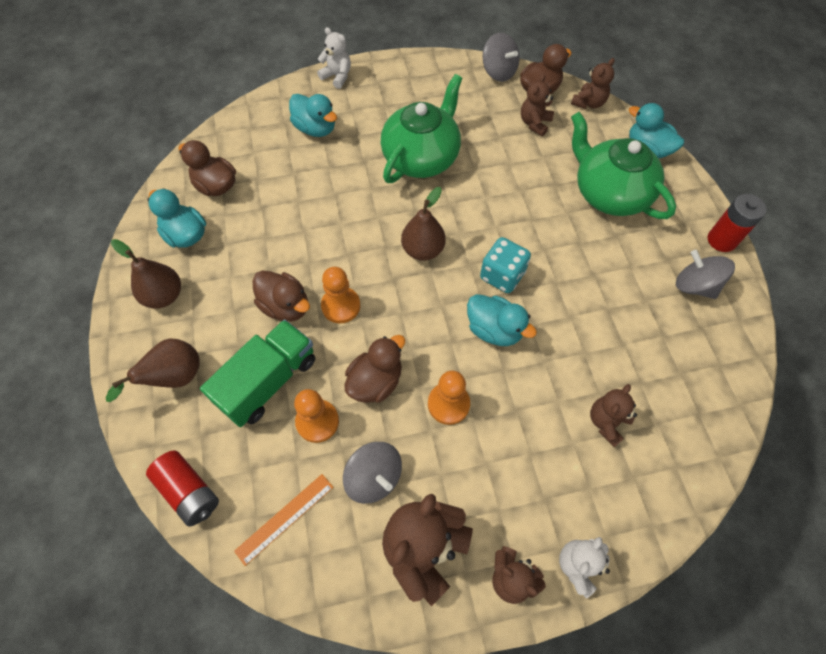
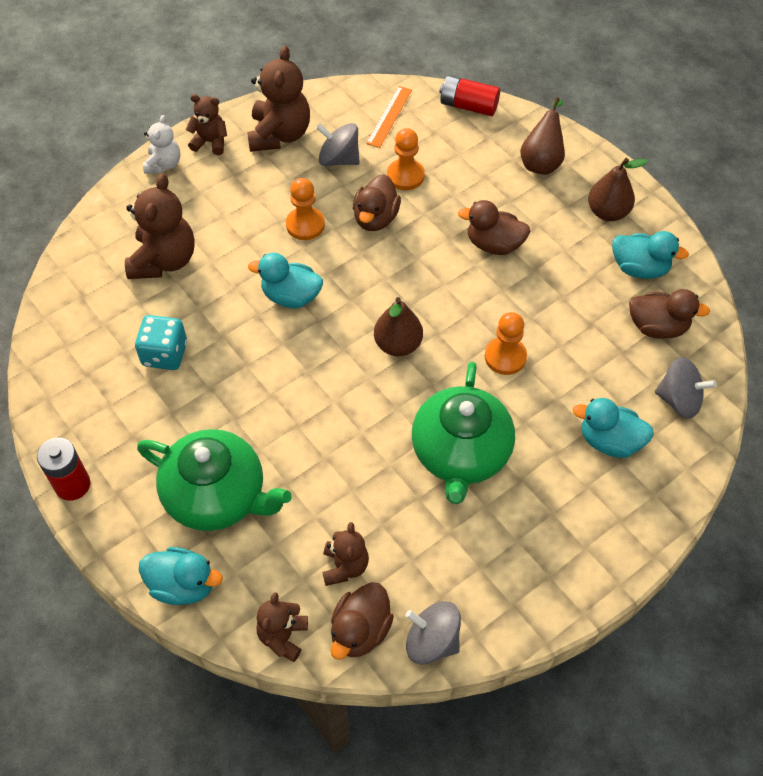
camera: 155 degrees right, 5 degrees down
(268, 381) = (464, 186): green truck -> none
(337, 76) = (643, 533): white teddy bear -> none
(341, 306) = (444, 263): orange pawn -> orange pawn (505, 357)
(502, 275) = (304, 350): turquoise dice -> turquoise dice (165, 354)
(607, 422) = (164, 260): brown teddy bear -> brown teddy bear, size x1.73
(694, 286) = (98, 416): grey spinning top -> grey spinning top (679, 400)

